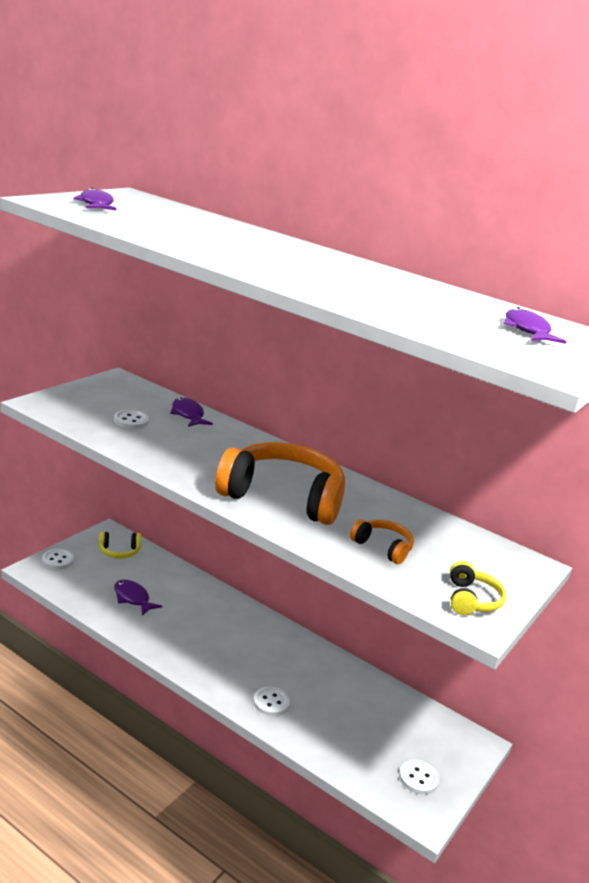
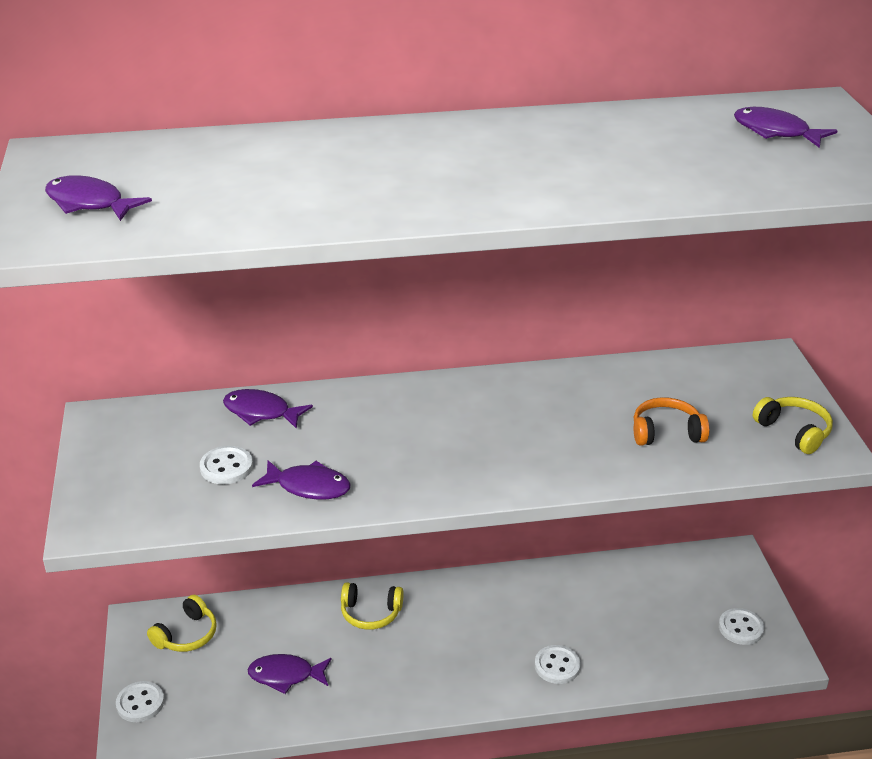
camera: 40 degrees left, 10 degrees up
(149, 448) = (308, 487): none -> purple fish
(214, 606) = (370, 613): none -> yellow headphones
(283, 497) = (514, 444): orange headphones -> none

